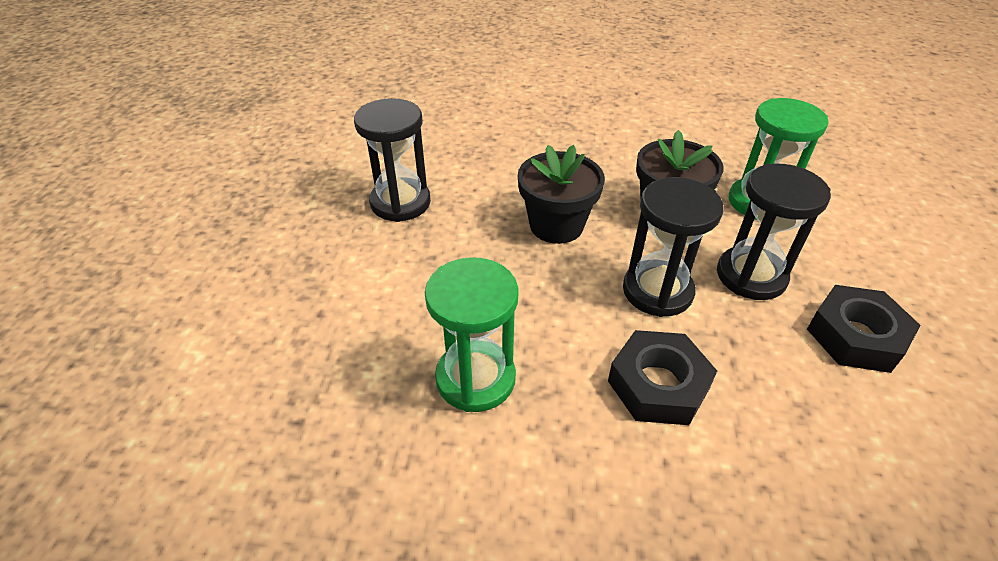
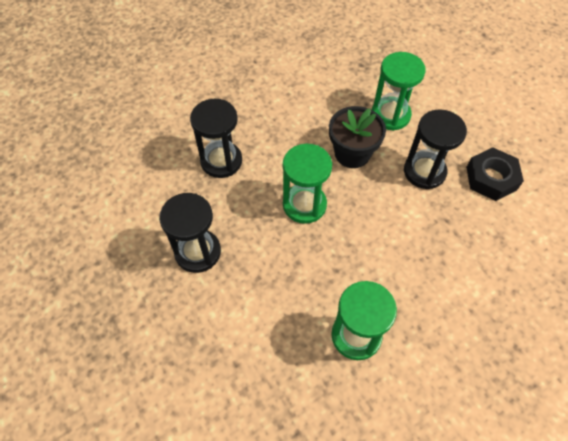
camera: 40 degrees left, 15 degrees up
(556, 225) = (304, 205): black flower pot -> green hourglass
(657, 291) = (391, 214): black hourglass -> black hourglass (221, 161)
(658, 385) = (436, 271): black nut -> none

